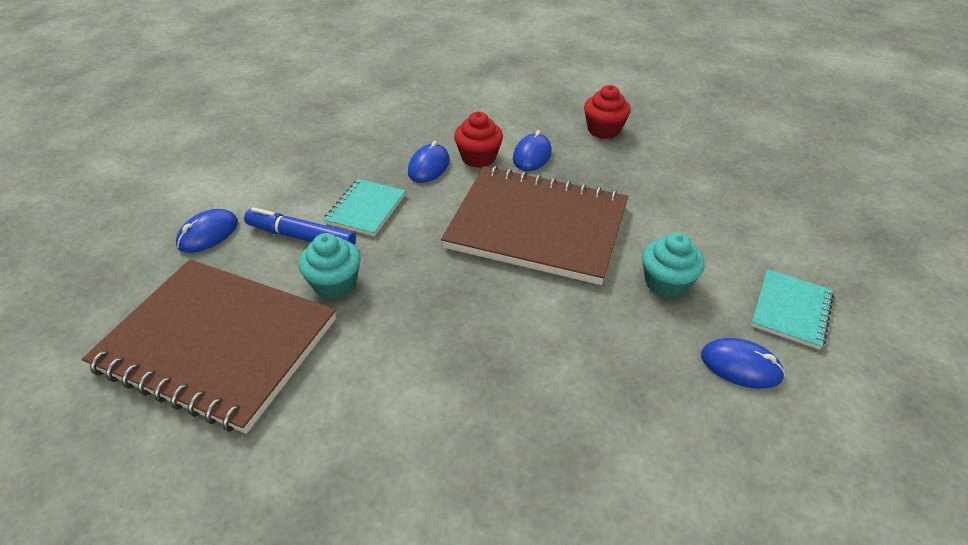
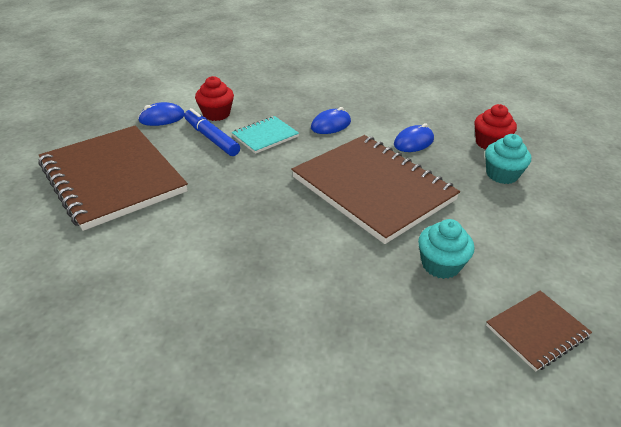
camera: 30 degrees right, 5 degrees down
(335, 283) = (206, 171): turquoise cupcake -> turquoise cupcake (502, 175)
(478, 158) = (371, 130): red cupcake -> red cupcake (216, 114)
(740, 366) = (448, 349): blue mouse -> none
(791, 310) = (537, 331): turquoise notebook -> brown notebook

